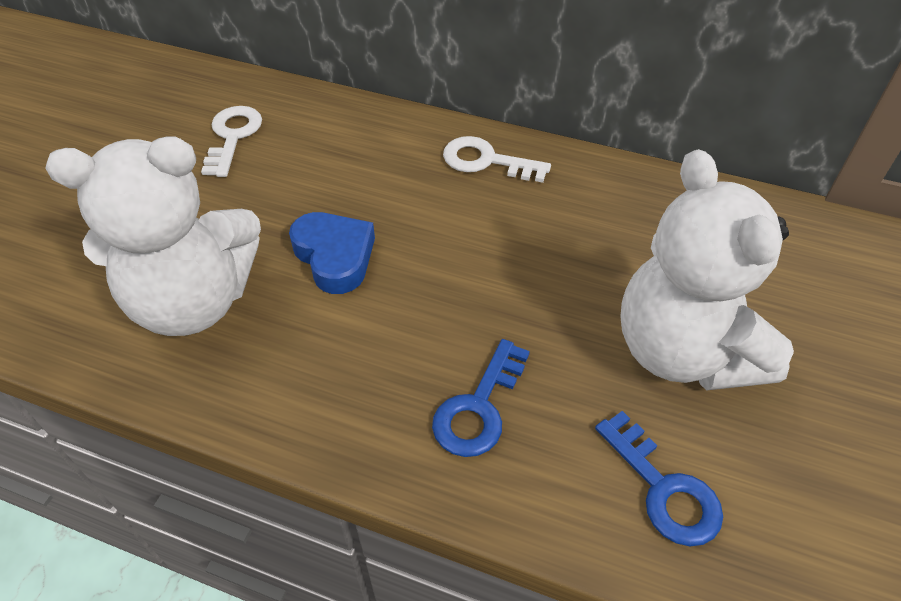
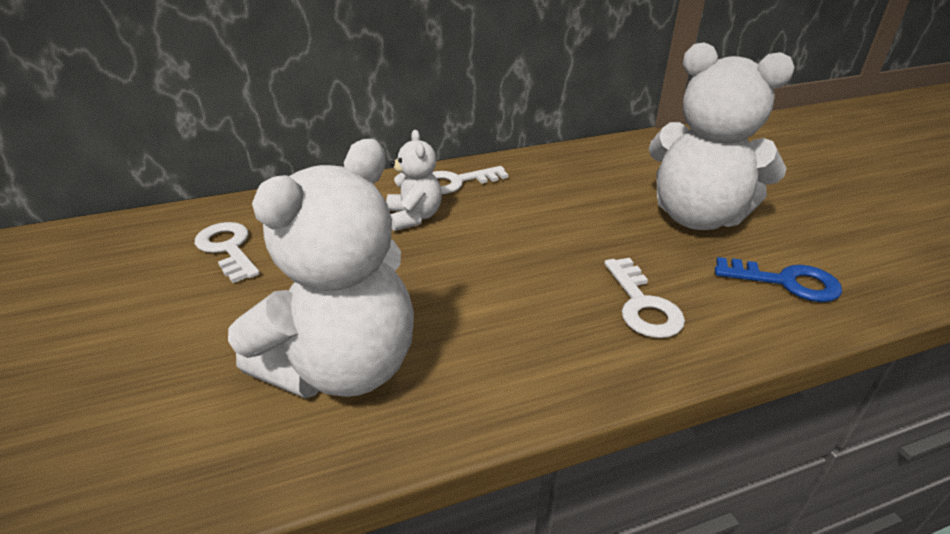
camera: 40 degrees left, 15 degrees down
(335, 256) = (424, 278): blue heart -> none
(401, 183) = (414, 217): none -> white teddy bear
(478, 408) = (643, 305): blue key -> white key

